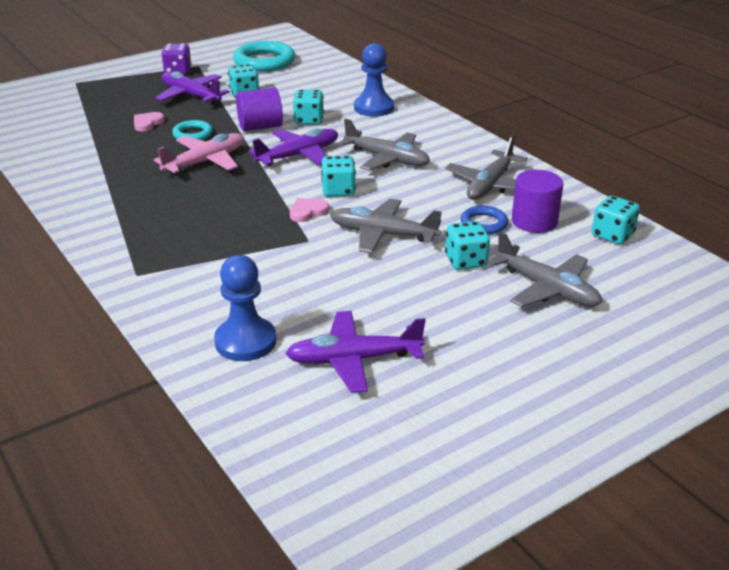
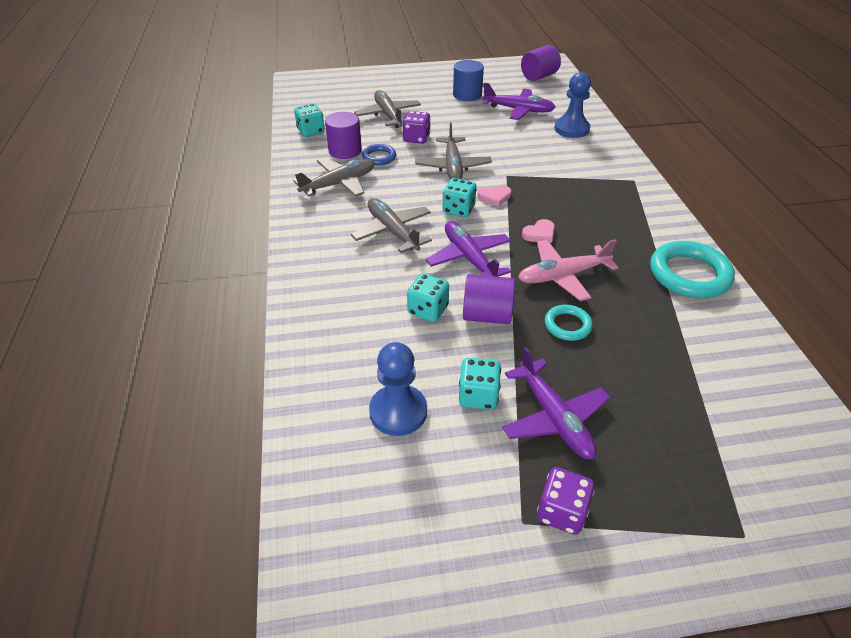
camera: 155 degrees left, 10 degrees up
(147, 123) = (620, 365): pink heart -> pink heart (539, 234)
(264, 62) = (407, 493): turquoise ring -> turquoise ring (689, 274)
(298, 156) = (469, 258): purple plane -> purple plane turned 75 degrees clockwise
(364, 479) = (539, 76): none -> purple cylinder
(374, 108) = (342, 310): blue pawn -> blue pawn (398, 411)
(383, 234) = (452, 167): grey plane -> grey plane turned 45 degrees clockwise
(466, 261) = (416, 138): turquoise dice -> purple dice
(468, 371) = (467, 95): none -> blue cylinder

